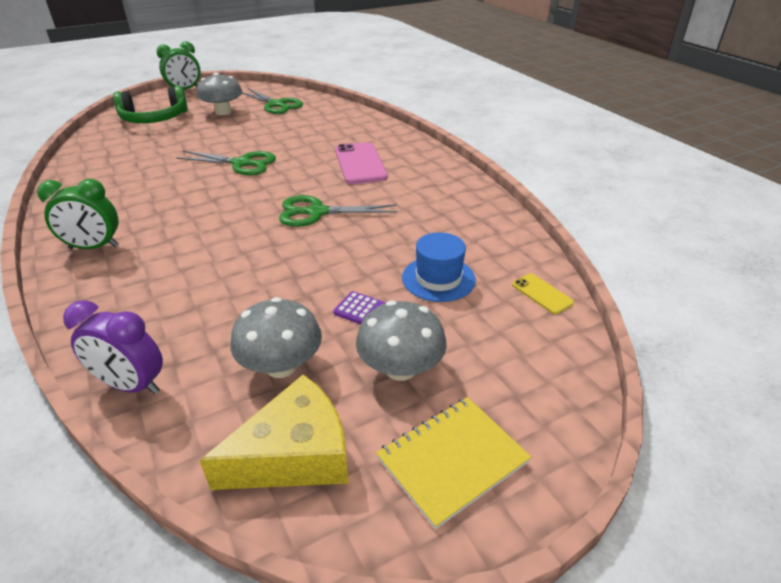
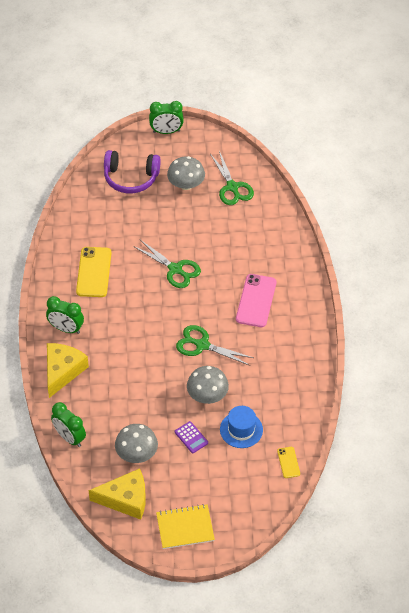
camera: 25 degrees right, 15 degrees up
(97, 295) = (62, 371): none -> yellow cheese
(127, 188) = (94, 272): none -> yellow phone
(131, 385) = (69, 437): purple clock -> green clock
(154, 119) = (131, 178): green headphones -> purple headphones
(400, 368) = (189, 477): grey mushroom -> grey mushroom (207, 395)

